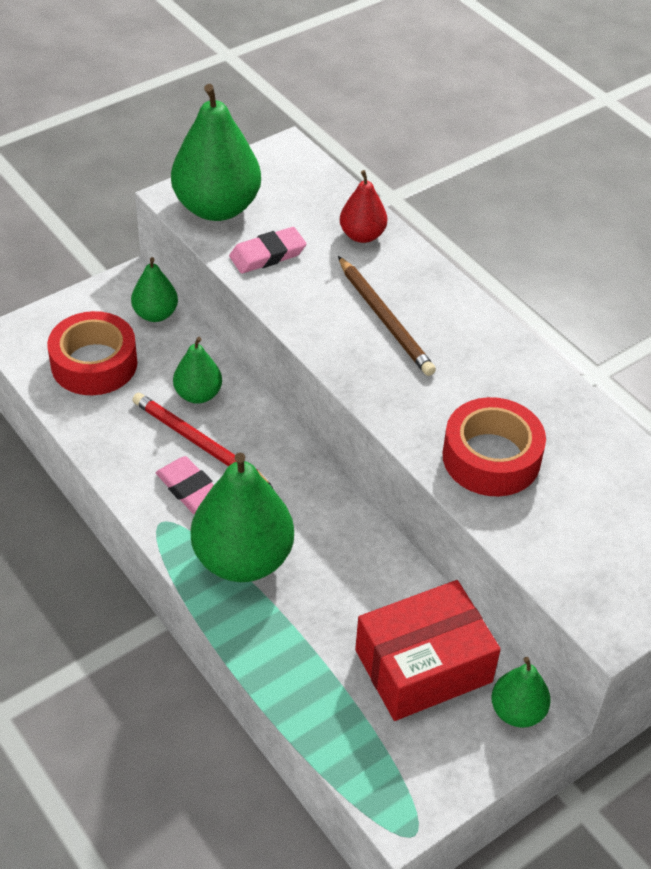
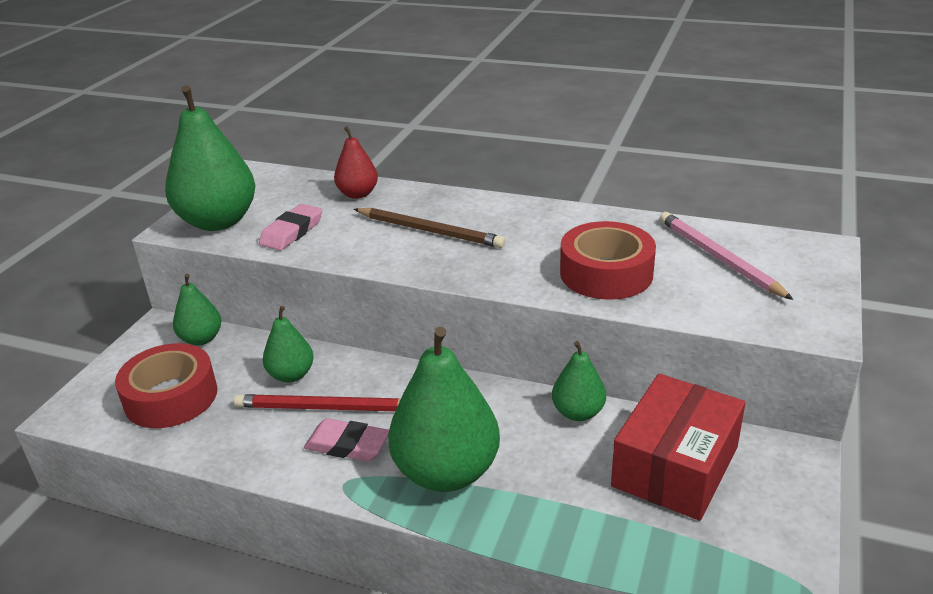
camera: 30 degrees left, 15 degrees down
(517, 711) = (777, 457): green pear -> green pear (578, 412)
(613, 500) = (718, 258): none -> pink pencil

